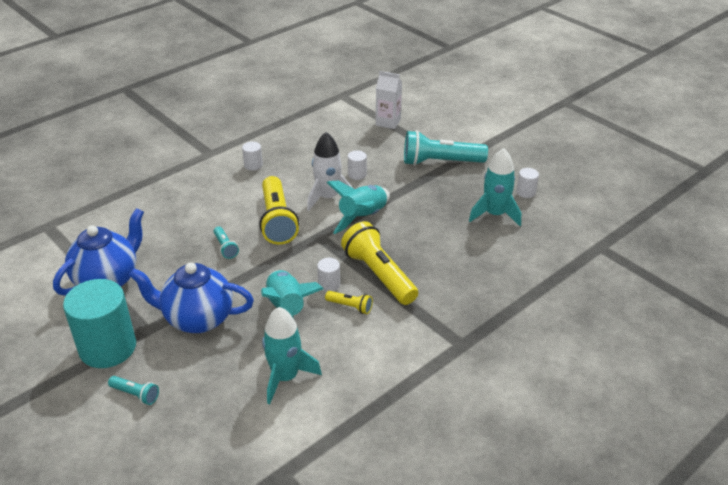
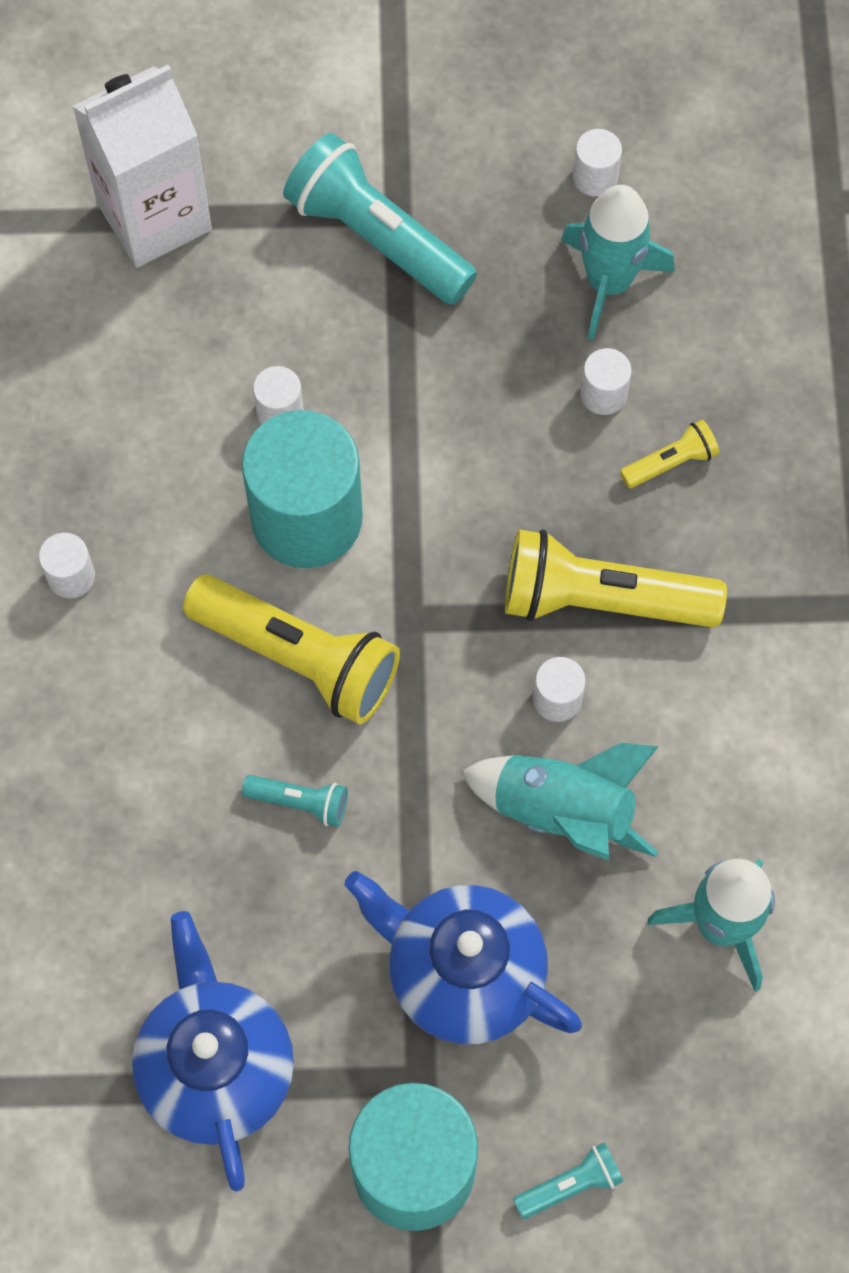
camera: 50 degrees left, 30 degrees up
(197, 319) = (463, 974): blue teapot -> blue teapot turned 75 degrees clockwise
(328, 197) = (306, 517): white rocket -> turquoise cylinder
(350, 306) = (641, 706): yellow flashlight -> yellow flashlight (670, 462)
(363, 217) = (421, 503): turquoise rocket -> none
(388, 122) = (154, 216): white carton -> white carton, size x1.61
(440, 162) = (376, 237): turquoise flashlight -> turquoise flashlight turned 90 degrees clockwise
(454, 234) = (603, 394): none -> white cylinder

